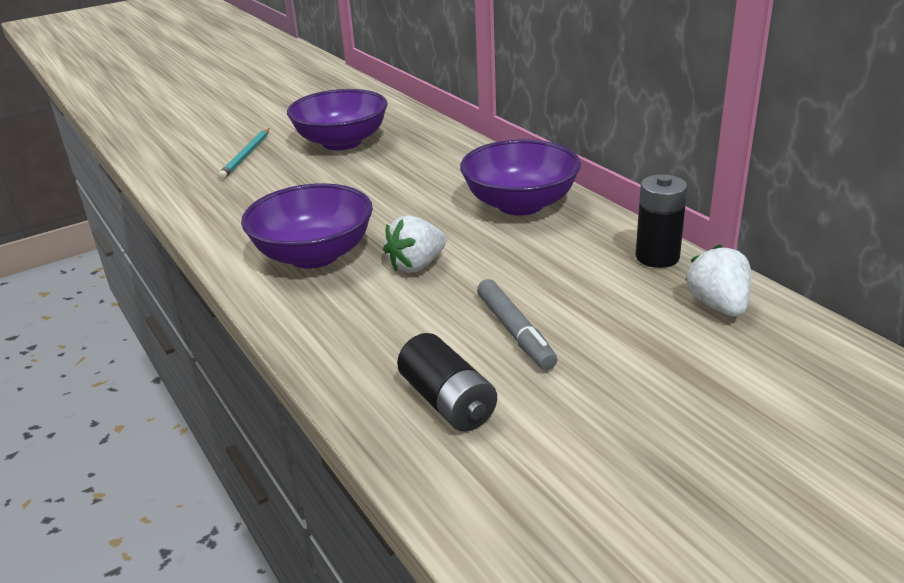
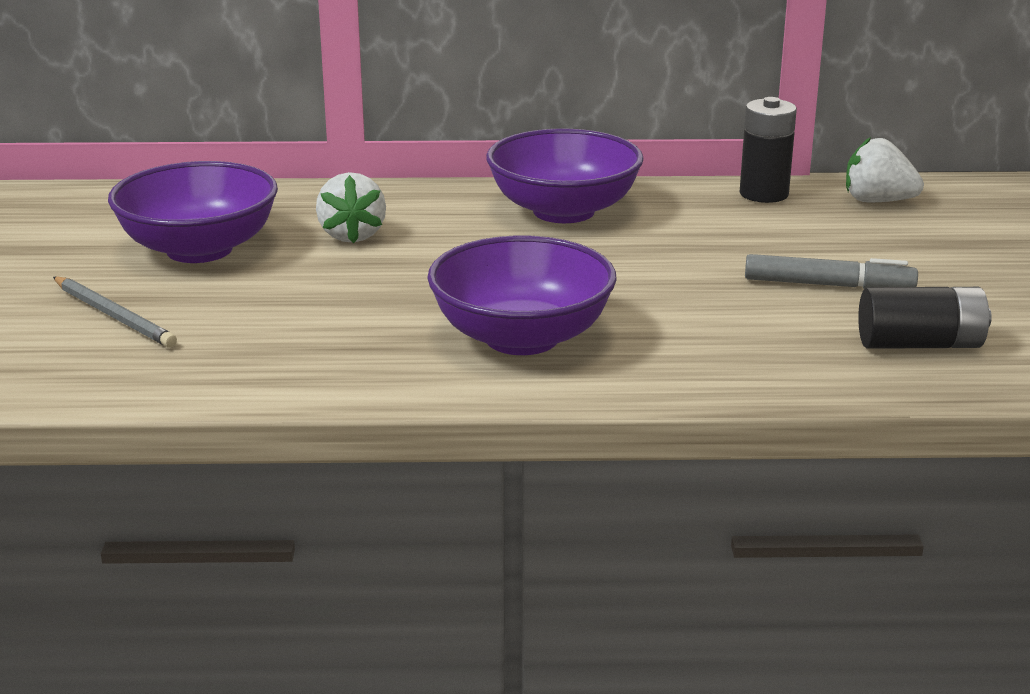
camera: 60 degrees left, 5 degrees down
(246, 155) = (114, 315): turquoise pencil -> grey pencil
(416, 265) = (630, 292): white strawberry -> white strawberry (352, 235)

